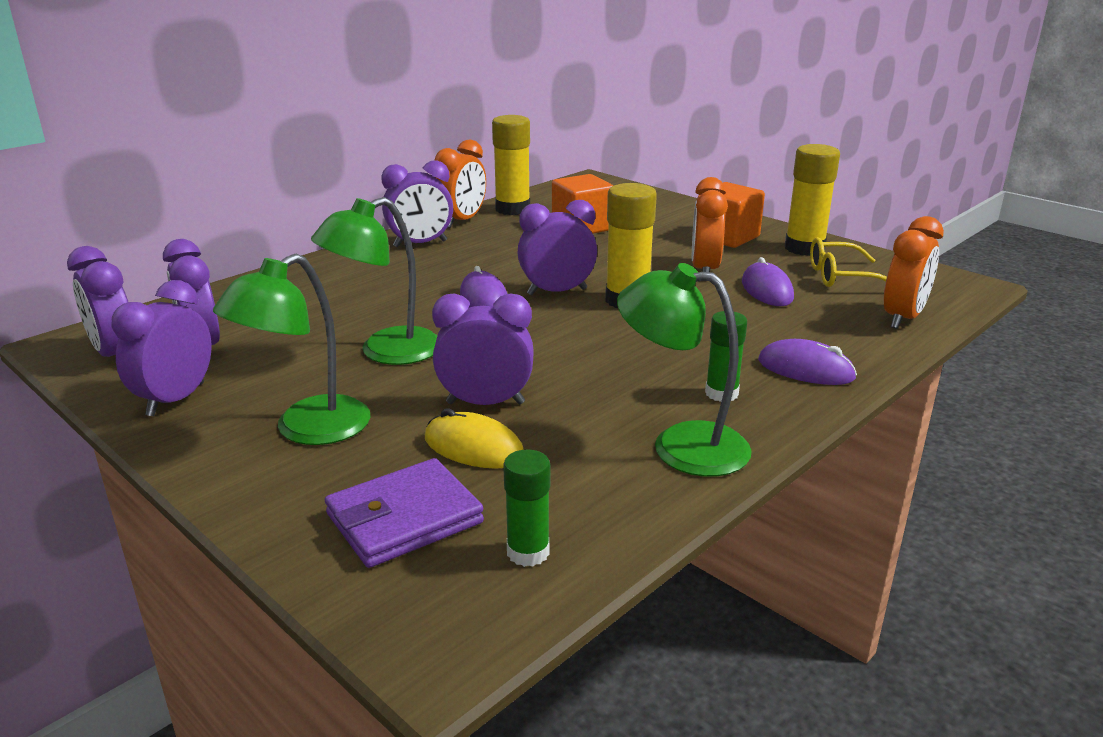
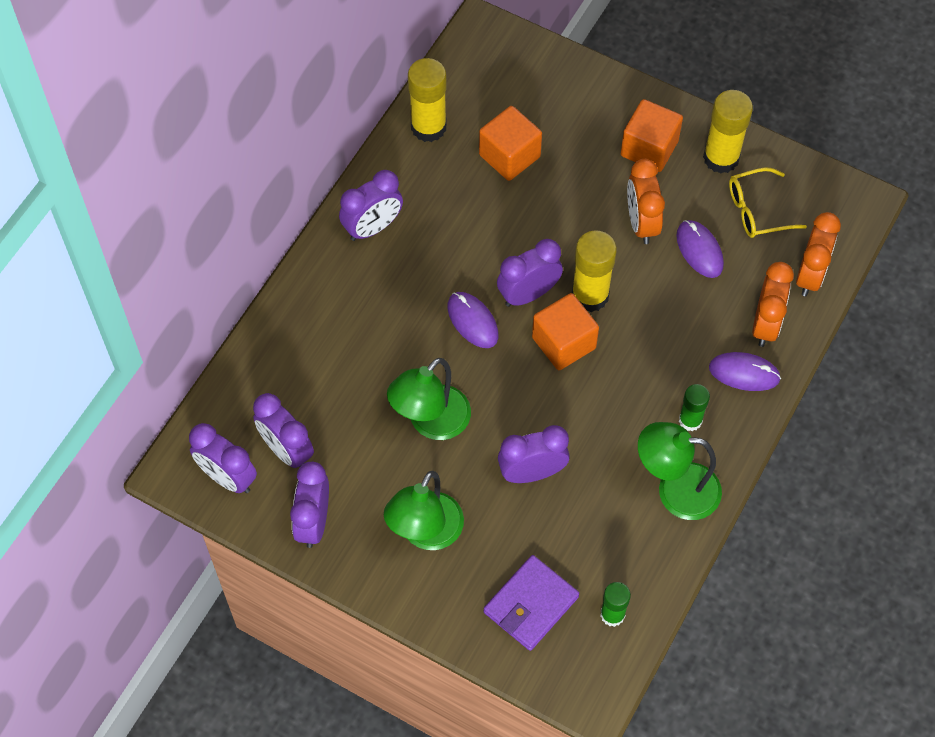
camera: 15 degrees left, 35 degrees up
(462, 221) = (390, 167): orange clock -> orange clock (765, 324)
(474, 447) = (544, 525): yellow mouse -> none
(581, 323) = (563, 343): none -> orange cube

